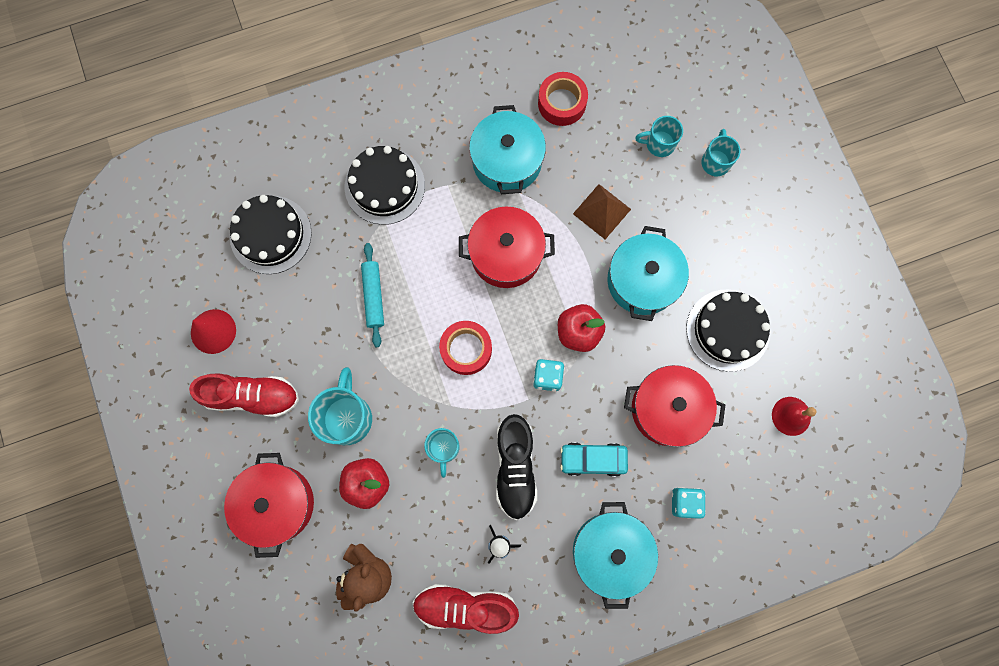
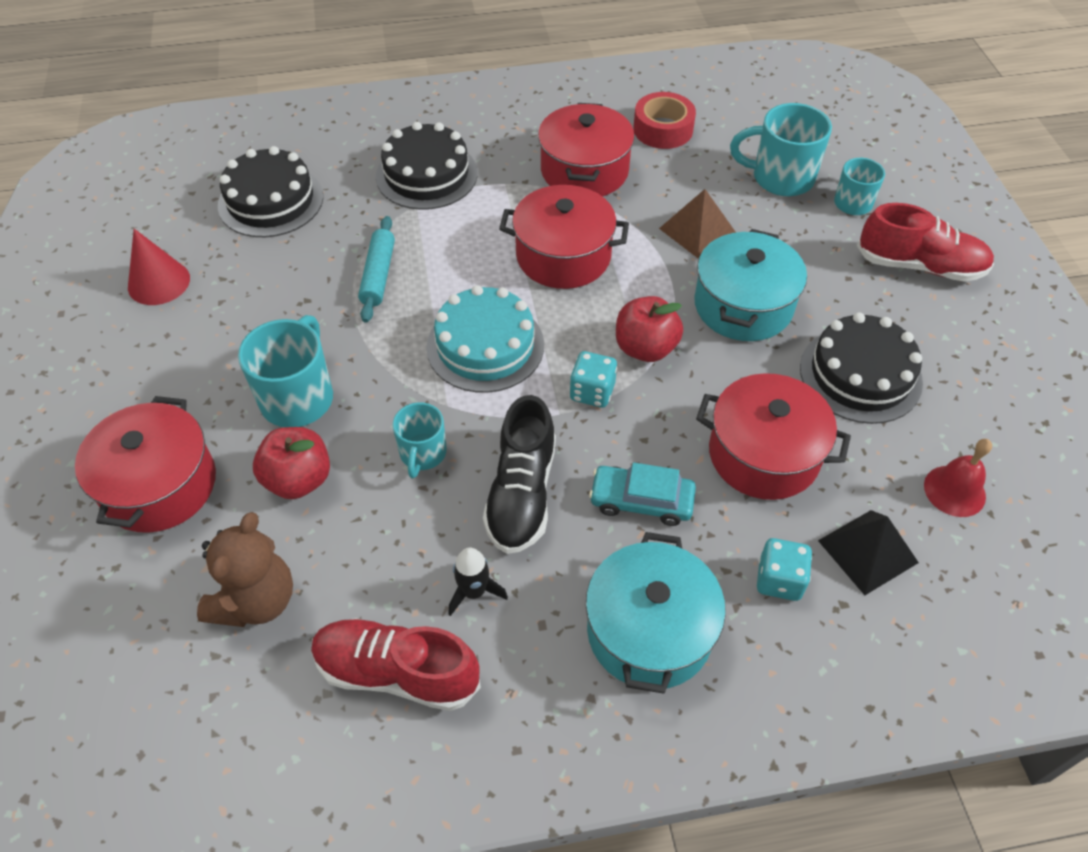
camera: 10 degrees right, 25 degrees down
(252, 396) = (179, 356): red shoe -> red shoe (920, 266)
(466, 349) = (485, 346): red tape -> turquoise cake
(507, 161) = (584, 171): turquoise pot -> red pot
(659, 144) = (780, 178): turquoise mug -> turquoise mug, size x1.63
(738, 471) = (867, 551): none -> black pyramid

